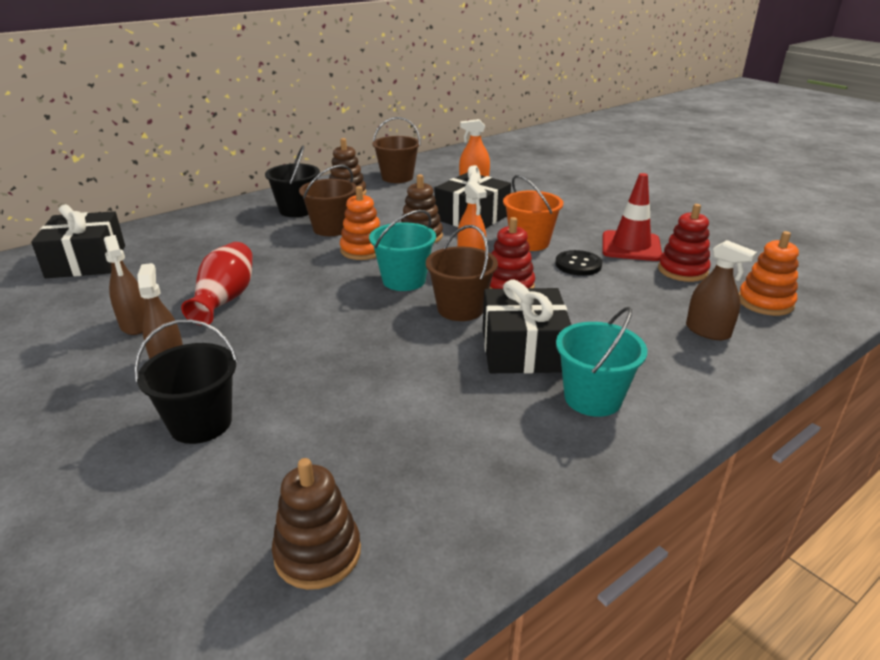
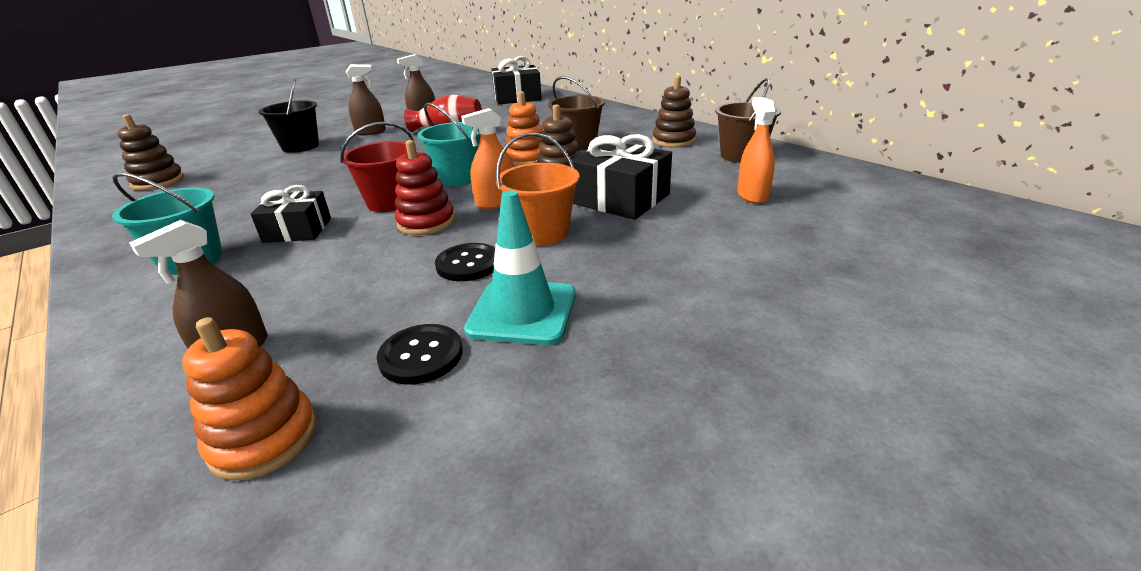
camera: 90 degrees right, 0 degrees up
(297, 210) = (620, 129): black bucket -> none
(460, 309) = (390, 202): brown bucket -> red bucket
(523, 349) = (298, 230): black gift -> black gift, size x0.66
(631, 246) = (522, 312): red traffic cone -> turquoise traffic cone
(682, 270) = (421, 356): red stacking toy -> black button

